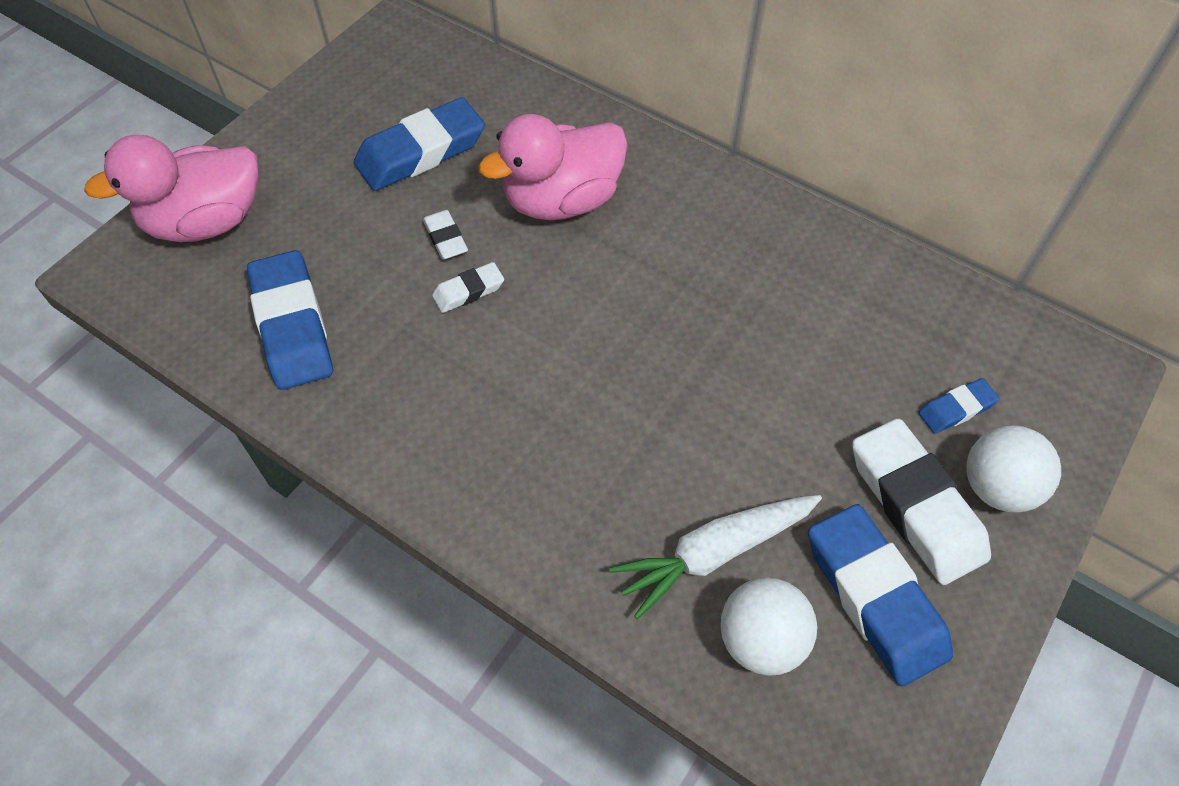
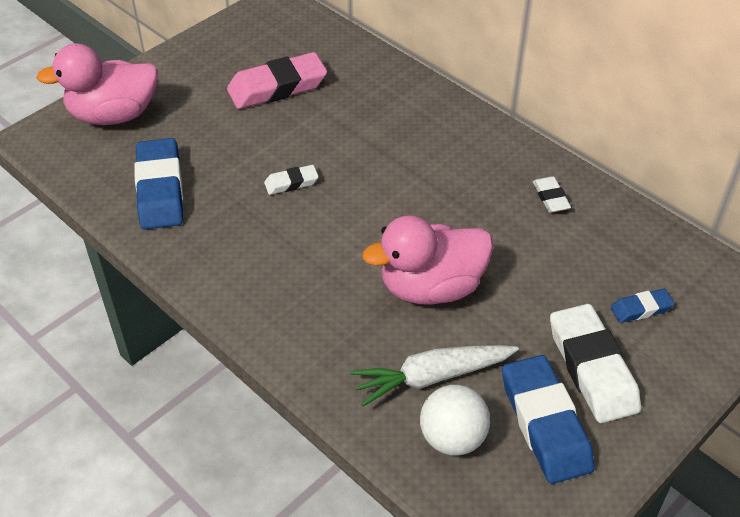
camera: 10 degrees right, 10 degrees down
(421, 152) = (277, 87): blue eraser -> pink eraser
(446, 238) = (282, 146): white eraser -> white eraser (550, 197)
(562, 201) = (374, 131): pink duck -> pink duck (431, 287)
(997, 487) = (659, 365): white ball -> none

